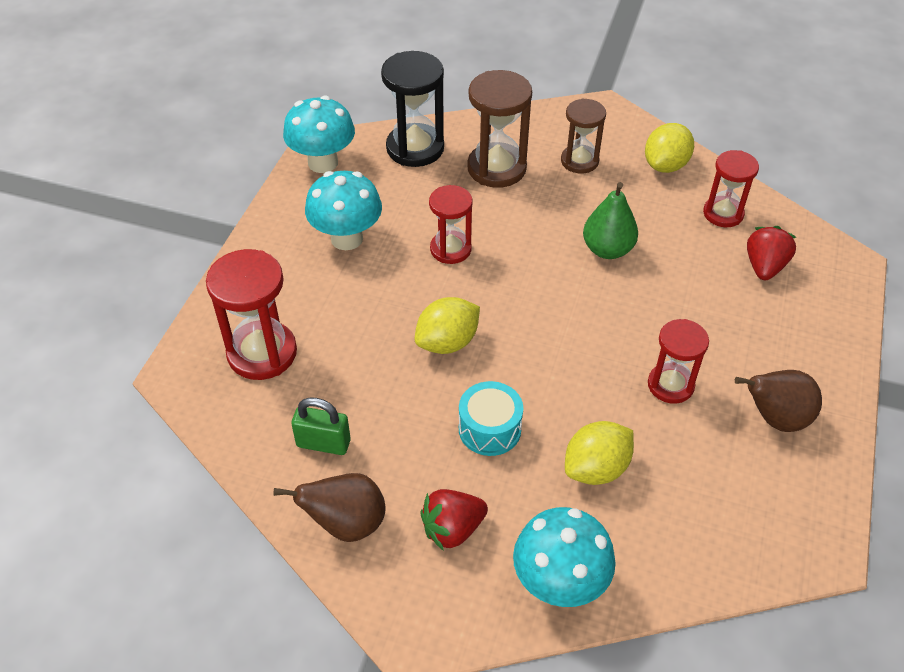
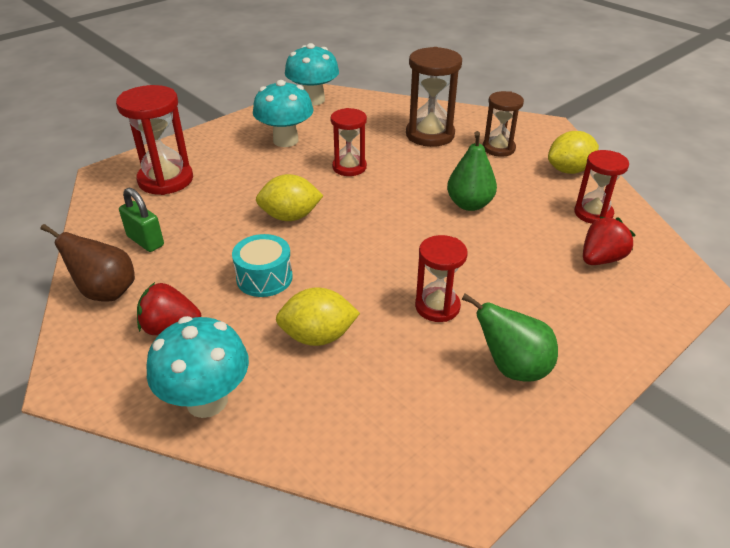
camera: 30 degrees right, 10 degrees down
(415, 148) = (382, 109): black hourglass -> none
(775, 418) = (512, 368): brown pear -> green pear

